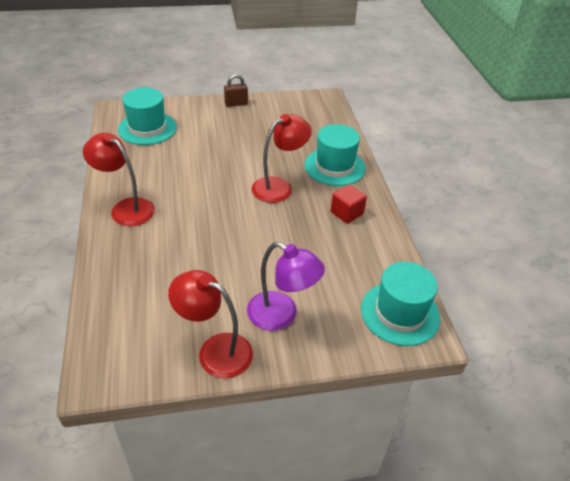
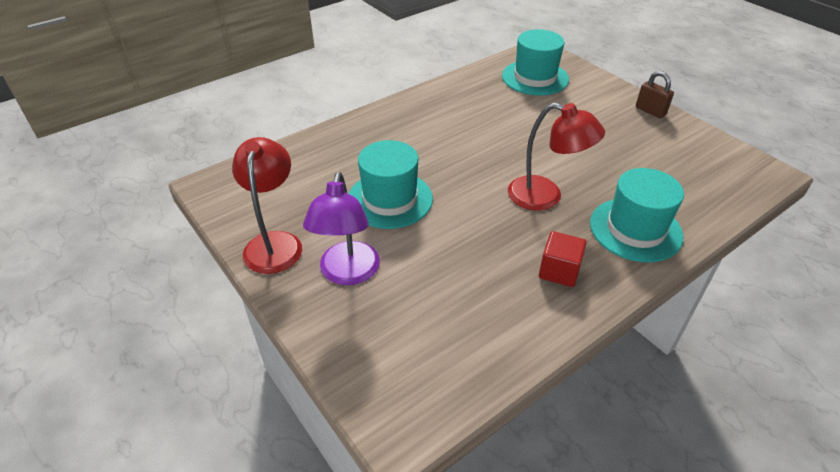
camera: 65 degrees right, 0 degrees up
(126, 208) = (412, 115): red lamp -> none
(400, 313) = (423, 384): turquoise hat -> turquoise hat (390, 199)

